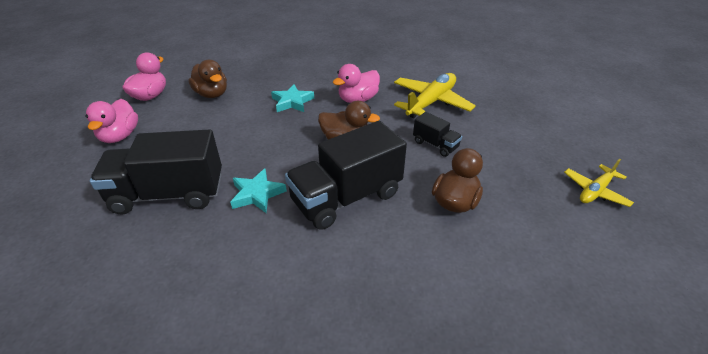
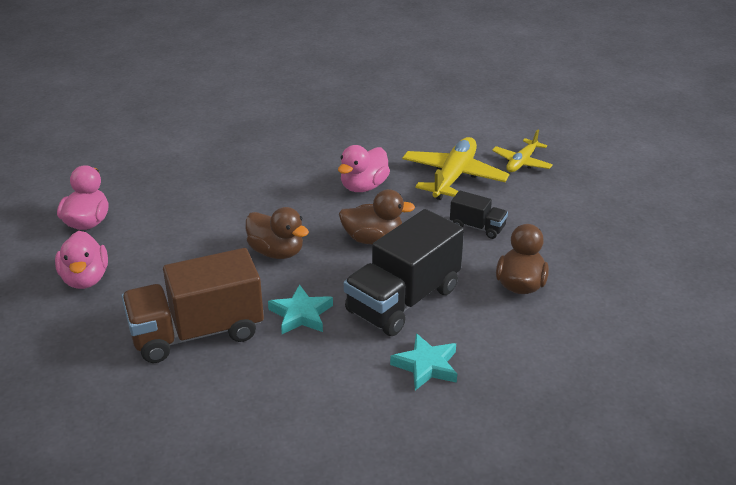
camera: 15 degrees left, 5 degrees down
(168, 194) = (197, 333): black truck -> brown truck
(212, 94) = (171, 207): brown duck -> brown duck (276, 252)
(292, 102) = (283, 202): turquoise star -> turquoise star (426, 366)
(595, 191) = (658, 249): yellow plane -> yellow plane (521, 162)

